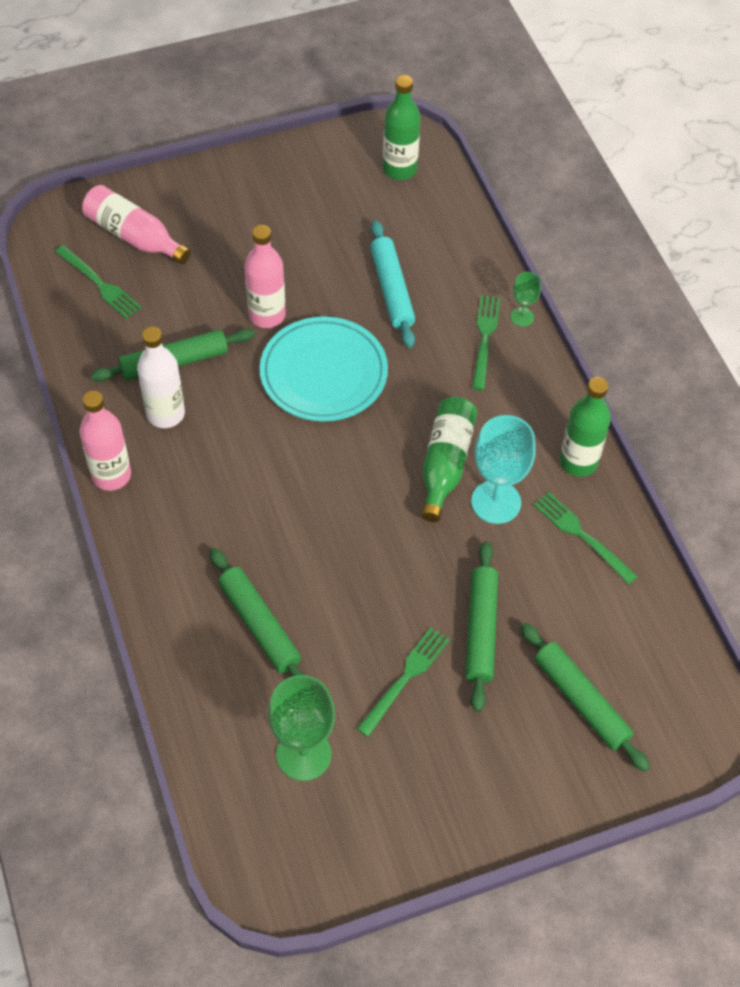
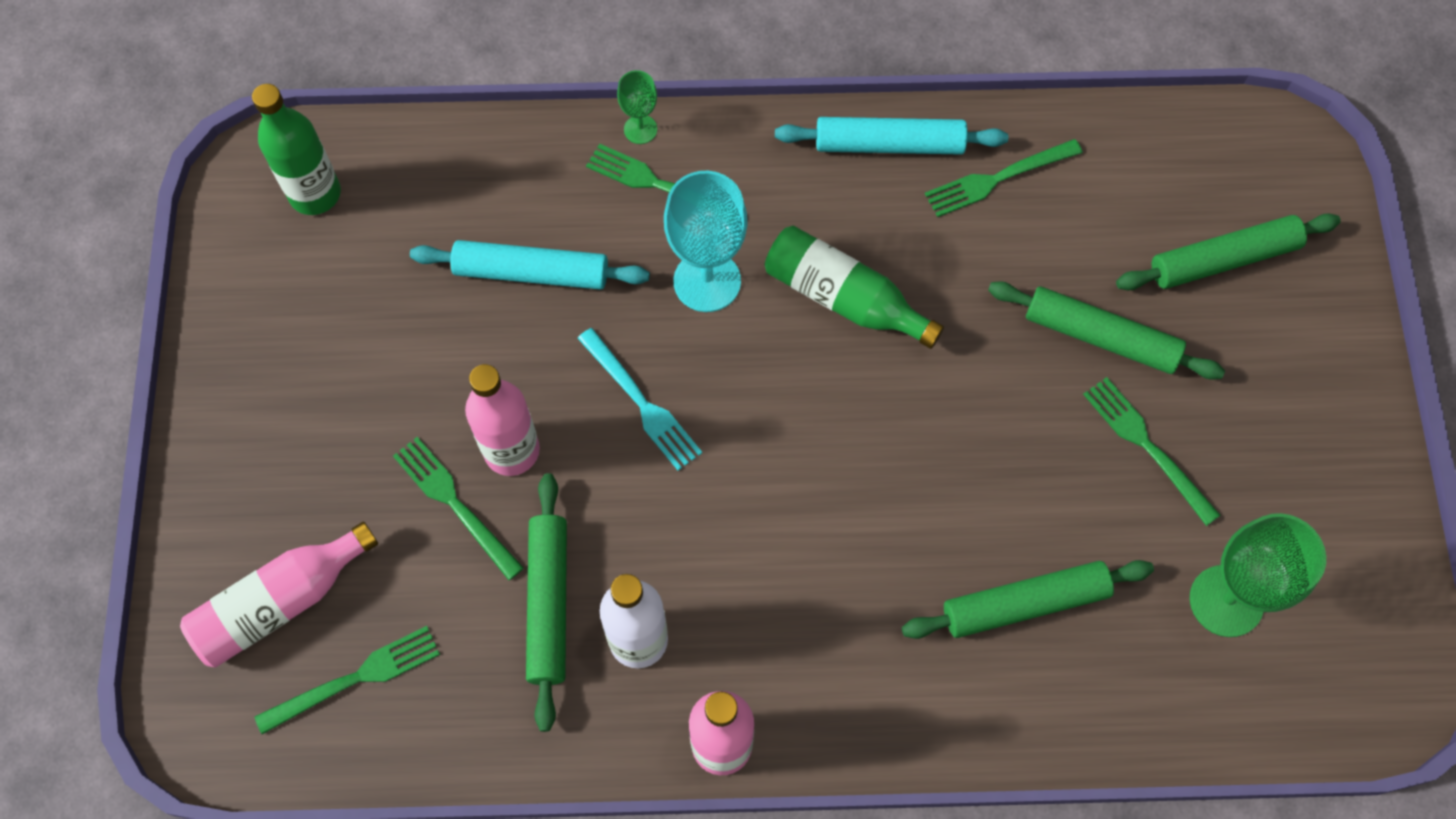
camera: 70 degrees left, 10 degrees up
(223, 297) = (454, 503): none -> green fork
(323, 373) = (642, 404): turquoise plate -> turquoise fork
(496, 502) = (920, 258): turquoise goblet -> turquoise goblet (707, 281)
(578, 462) = (889, 144): green bottle -> turquoise rolling pin

